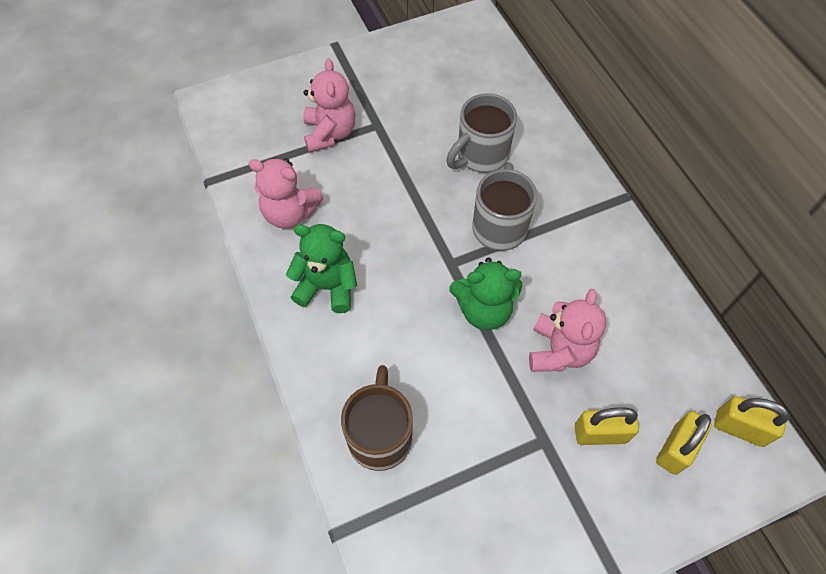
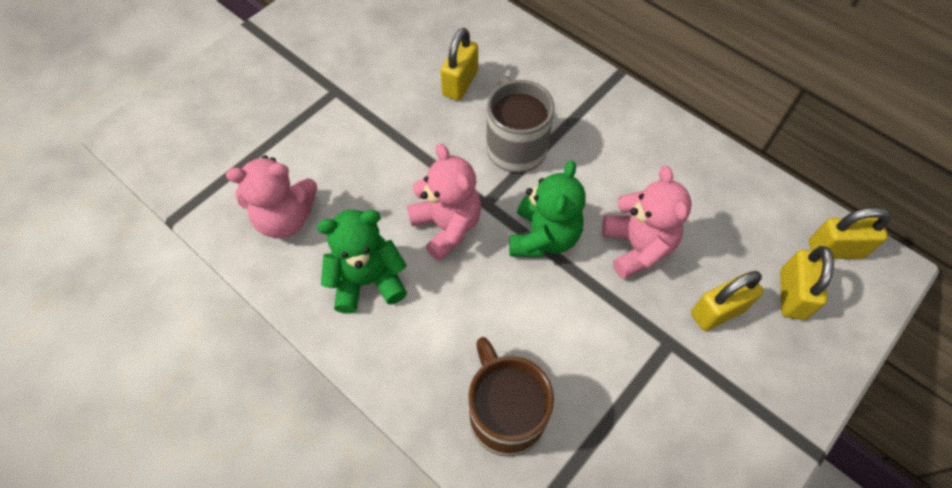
camera: 25 degrees left, 0 degrees up
(330, 133) = (288, 117): pink teddy bear -> pink teddy bear (447, 226)
(481, 155) = (460, 83): grey mug -> yellow padlock
(484, 310) = (543, 237): green teddy bear -> green teddy bear turned 45 degrees counterclockwise

